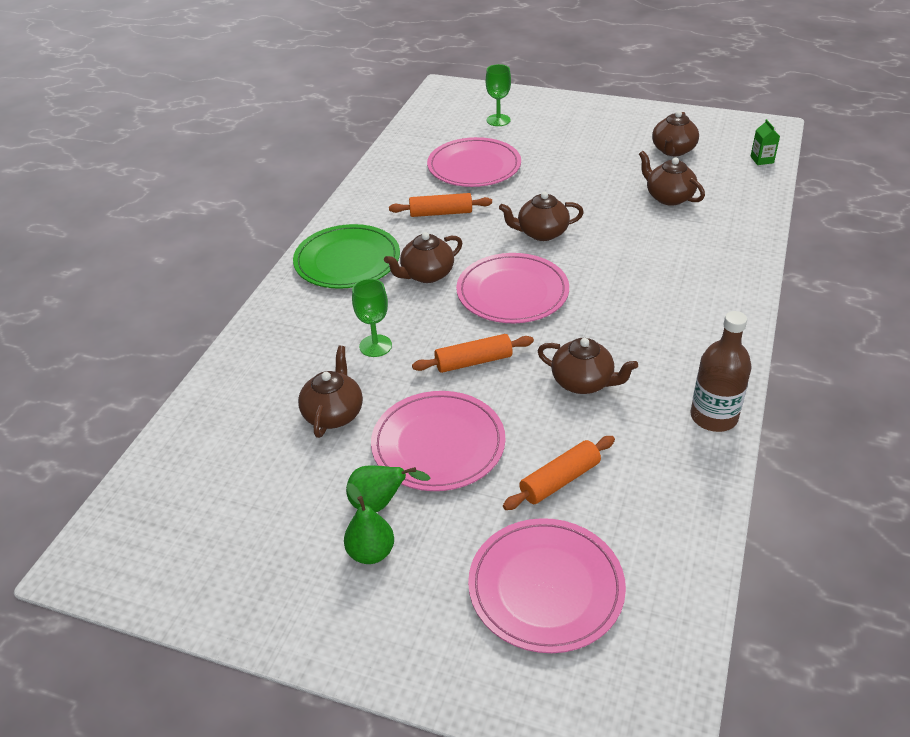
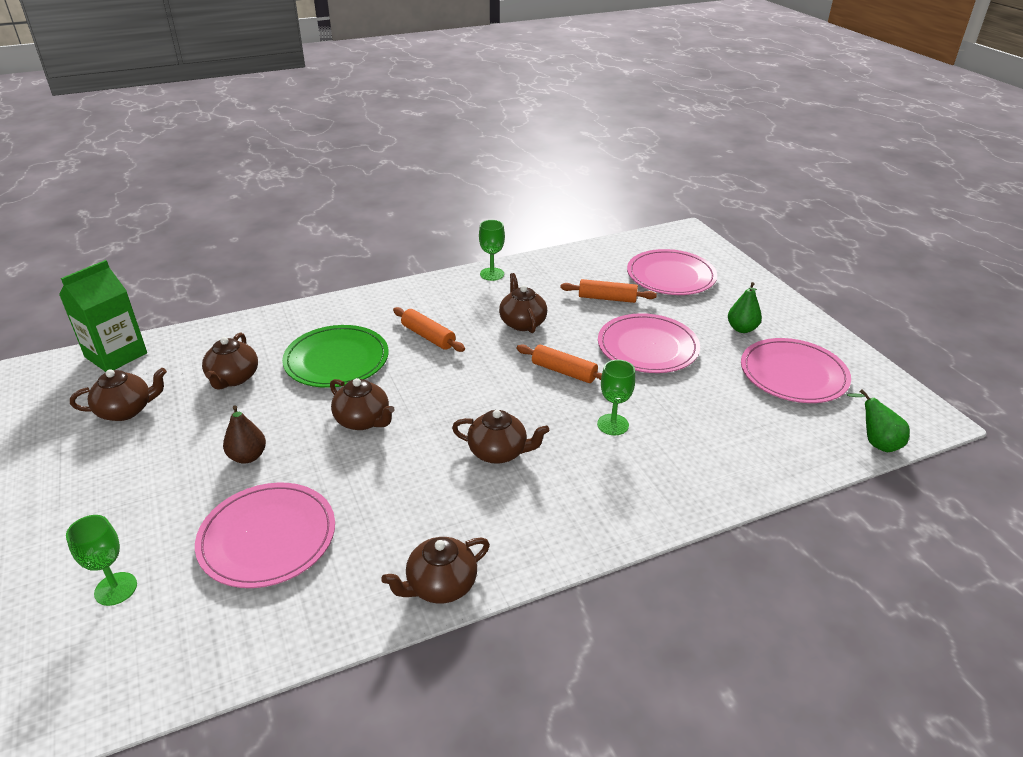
camera: 135 degrees left, 5 degrees down
(333, 413) = (693, 401): brown teapot -> brown teapot (440, 585)
(347, 260) = (540, 518): green plate -> green plate (336, 360)
(380, 503) = (714, 343): green pear -> green pear (876, 442)
(441, 213) = (391, 504): orange rolling pin -> orange rolling pin (428, 336)
(512, 292) = (466, 394): pink plate -> pink plate (793, 374)
(560, 179) = (248, 456): none -> brown pear
(713, 417) = (492, 274): brown bottle -> green goblet
(762, 160) = (116, 355): green carton -> green carton, size x2.26

